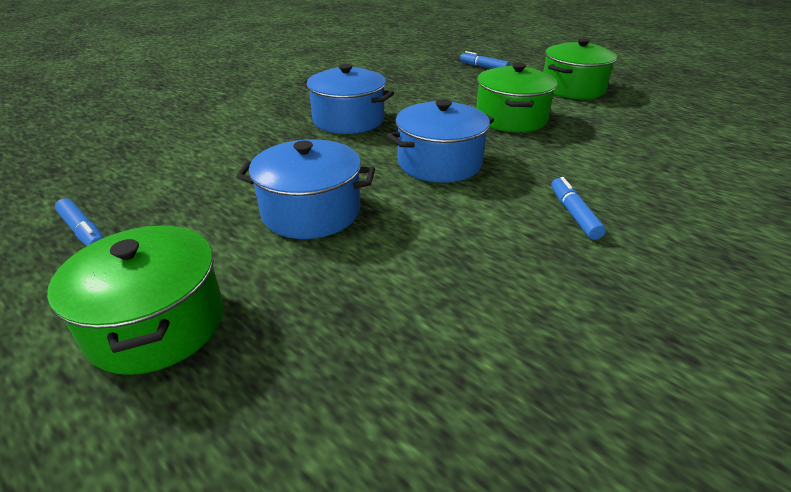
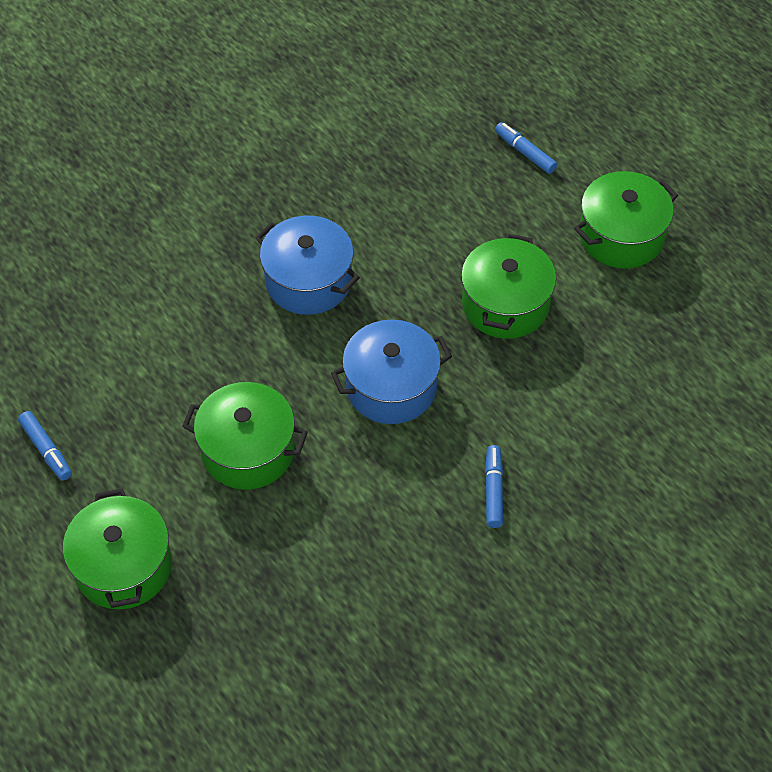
camera: 10 degrees right, 20 degrees up
(311, 212) = (248, 450): blue pot -> green pot

